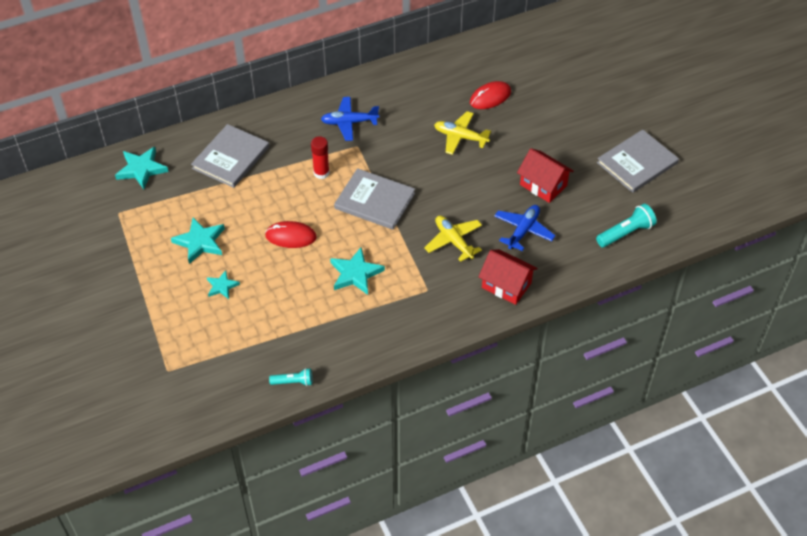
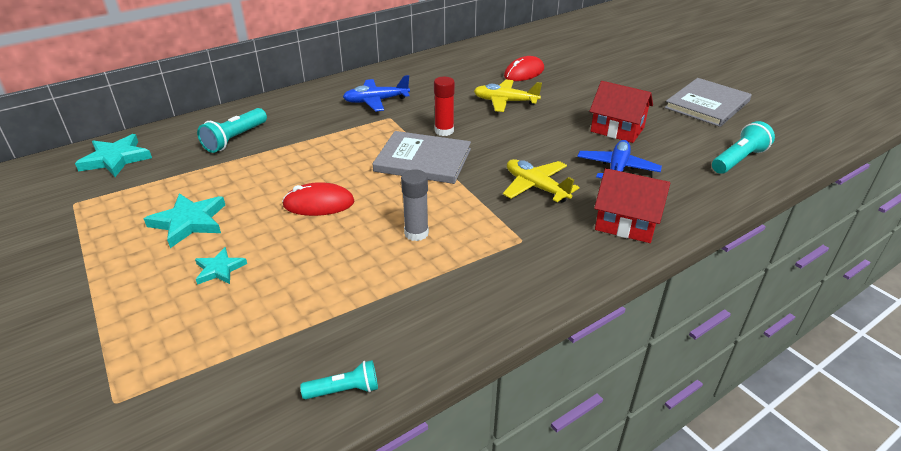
camera: 10 degrees left, 15 degrees down
(231, 158) = (235, 139): grey book -> turquoise flashlight
(321, 173) = (351, 142): red glue stick -> red glue stick (444, 131)
(355, 273) = (416, 233): turquoise star -> grey glue stick

